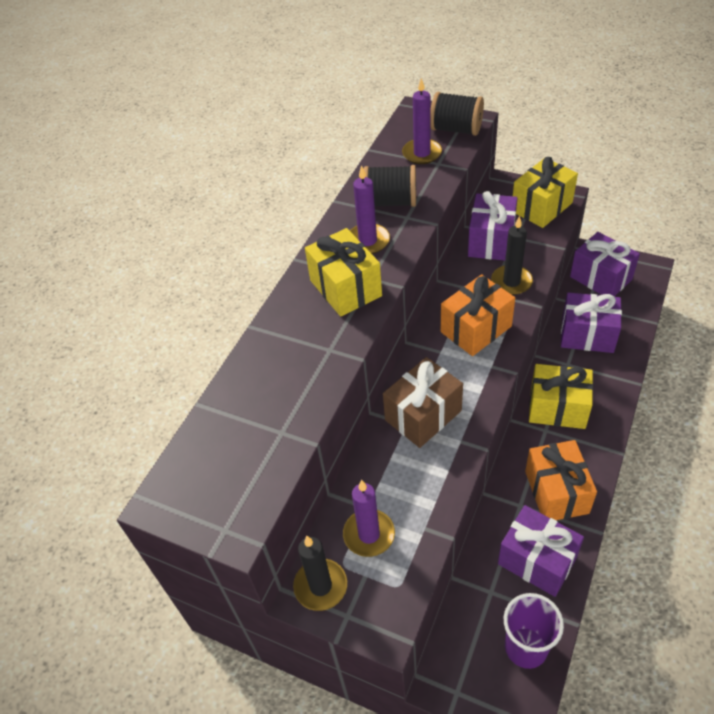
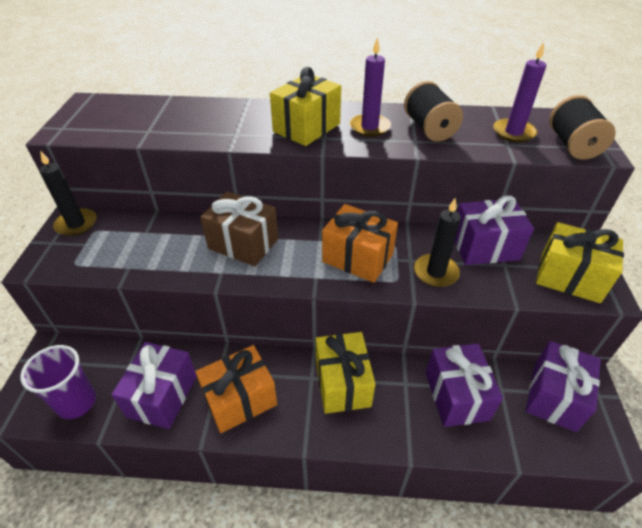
camera: 65 degrees right, 5 degrees down
(369, 534) = (120, 238): purple candle -> none

